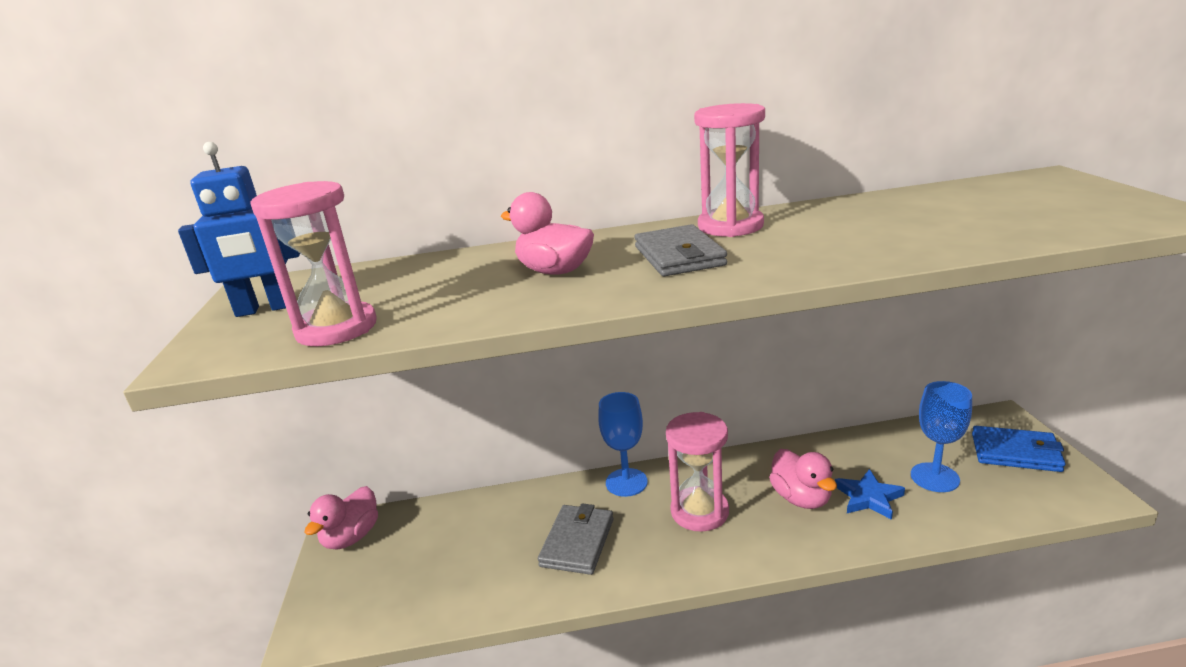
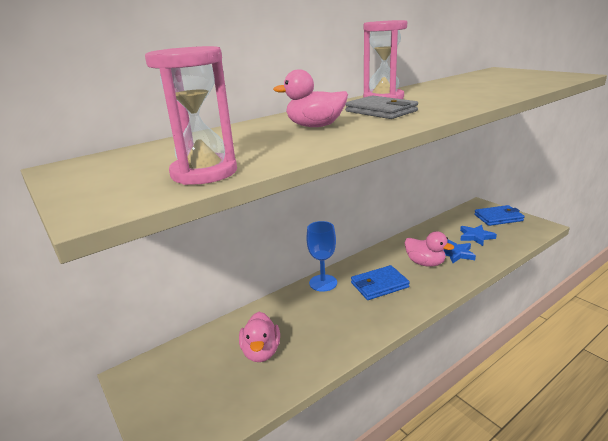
camera: 30 degrees left, 0 degrees up
(265, 309) = (107, 175): blue robot -> none
(352, 537) = (149, 376): pink duck -> pink duck (261, 352)
(577, 542) = (323, 323): grey wallet -> none
(699, 512) = (379, 285): pink hourglass -> blue wallet
(934, 477) = (476, 237): blue goblet -> blue star

